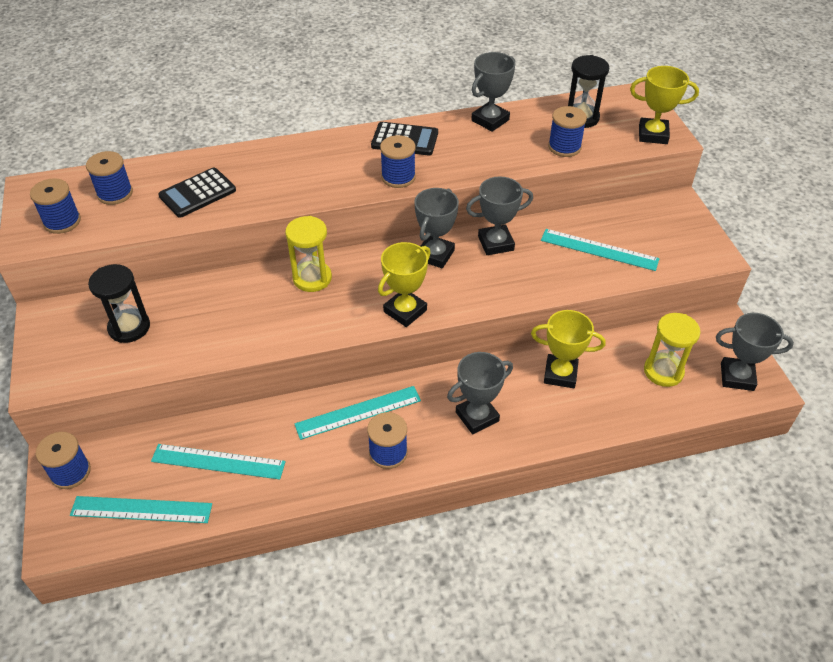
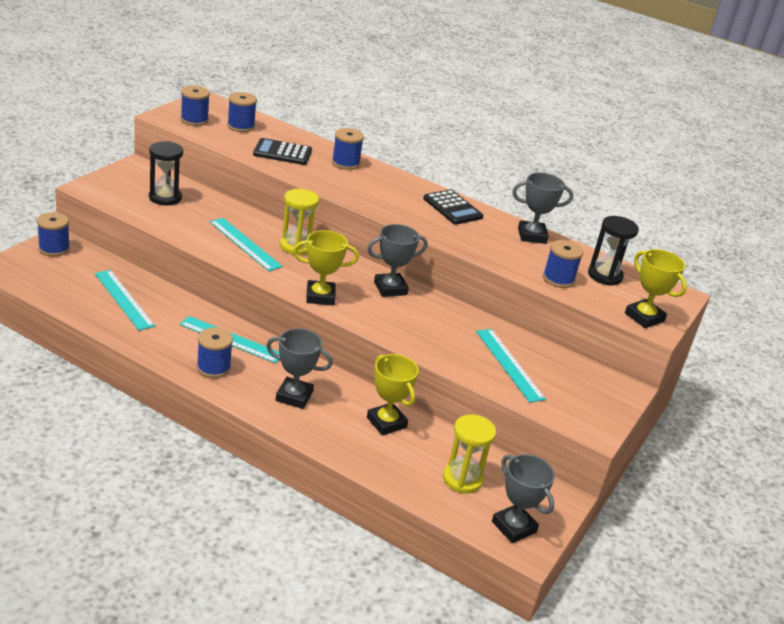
camera: 40 degrees right, 15 degrees down
(141, 509) = (56, 287): turquoise ruler -> turquoise ruler (245, 244)
(398, 177) = (411, 219): blue spool -> blue spool (345, 163)
(495, 243) = (441, 311): grey trophy -> none

